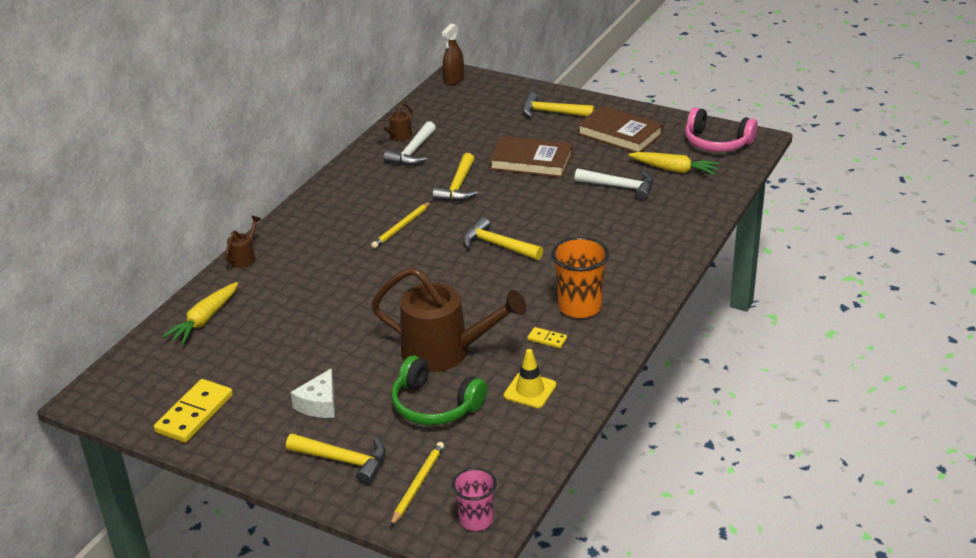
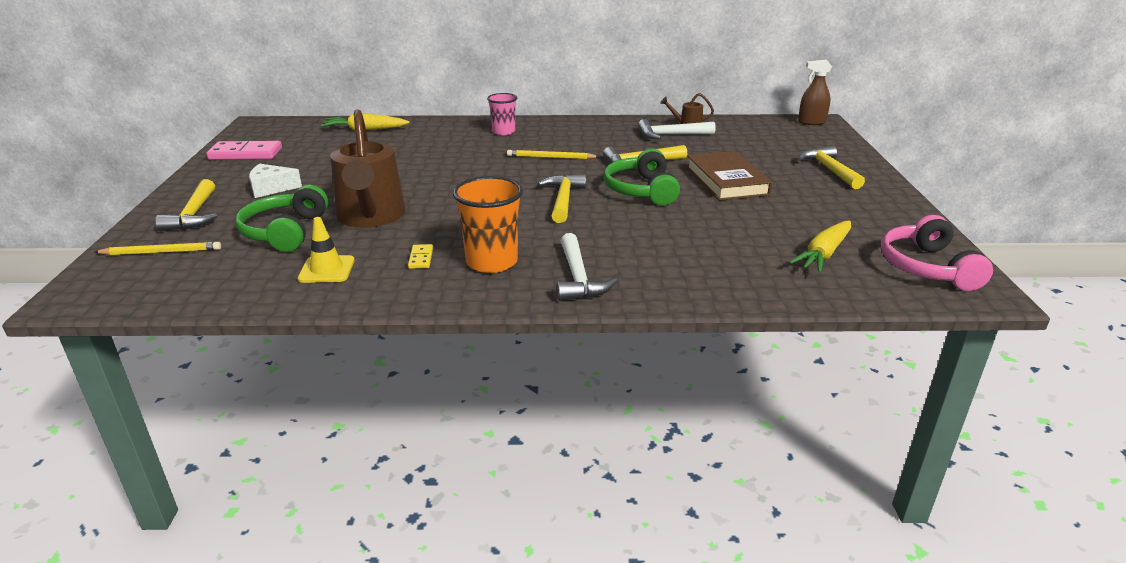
camera: 60 degrees right, 5 degrees down
(194, 413) = (246, 154): yellow domino -> pink domino
(244, 257) = (455, 121): brown watering can -> none
(476, 520) = (106, 291): pink cup -> pink cup (503, 131)
(513, 204) = (641, 190): none -> green headphones
(620, 134) = (846, 209): brown book -> none
(620, 187) = (742, 232): white hammer -> white hammer (578, 278)
(674, 170) = (823, 254): yellow carrot -> yellow carrot turned 45 degrees clockwise

